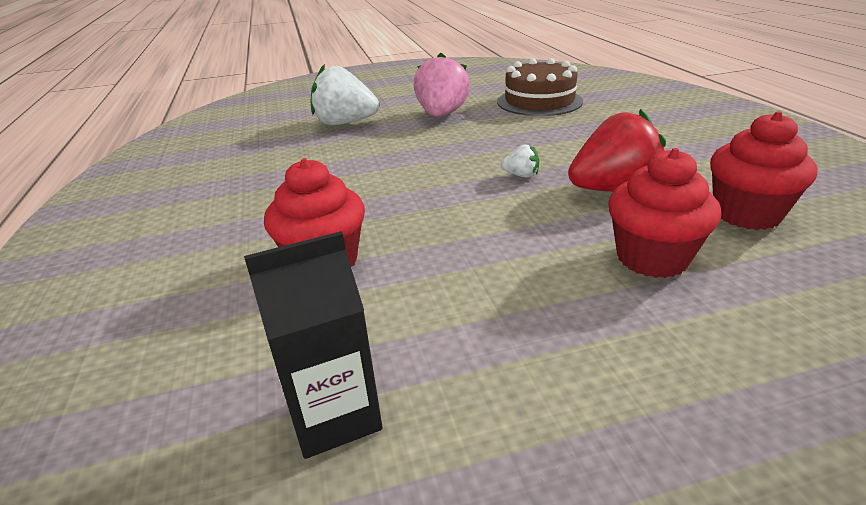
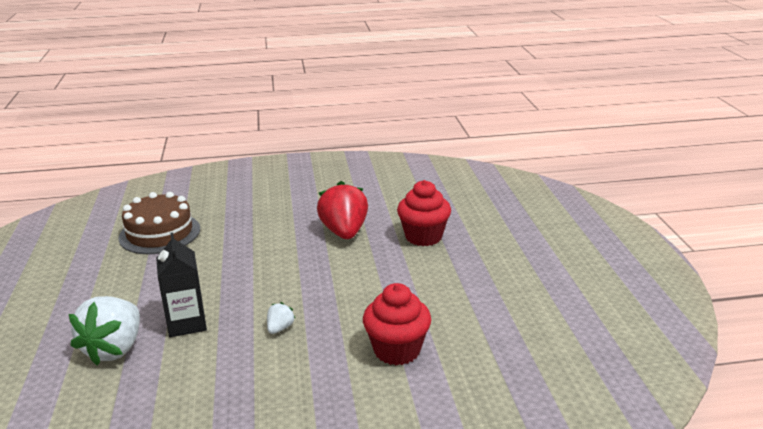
camera: 85 degrees left, 5 degrees down
(334, 415) = (533, 340): black carton -> black carton (186, 323)
(441, 115) = (146, 286): pink strawberry -> none
(521, 175) = (305, 261): white strawberry -> white strawberry (280, 328)
(746, 214) = (389, 202): red cupcake -> none

